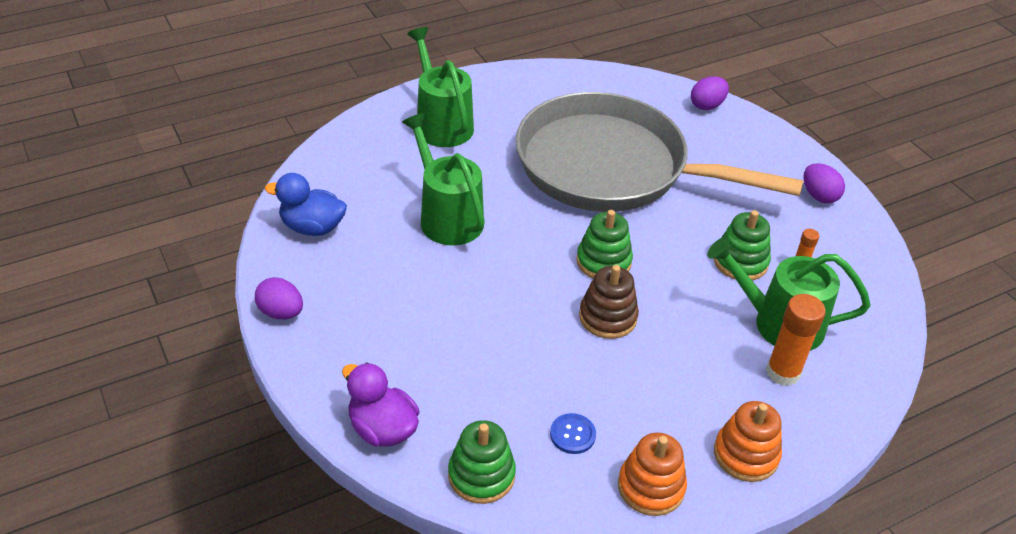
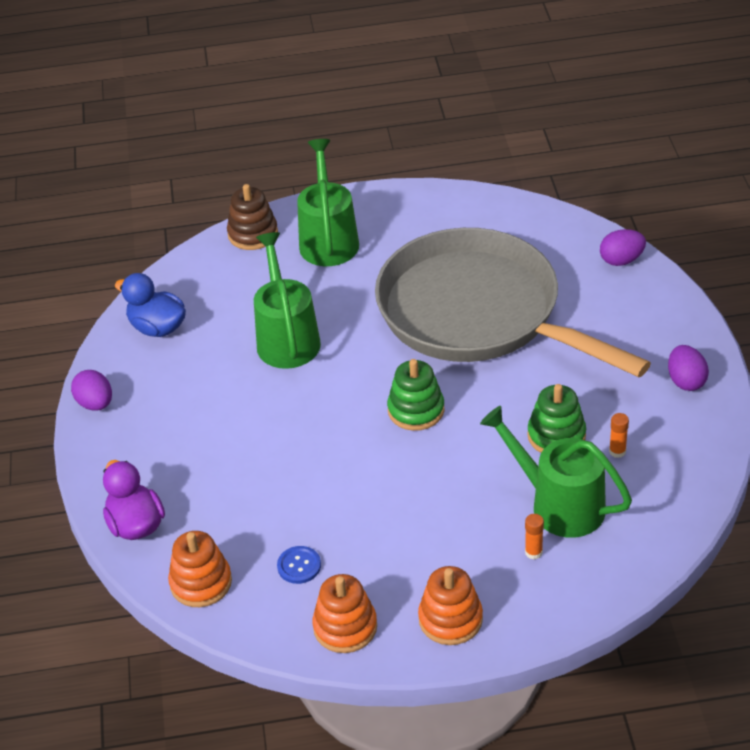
camera: 25 degrees right, 0 degrees up
(481, 475) = (201, 583): green stacking toy -> orange stacking toy
(608, 317) = (390, 465): brown stacking toy -> brown stacking toy (253, 234)
(783, 372) = (533, 552): orange glue stick -> orange glue stick, size x0.51

